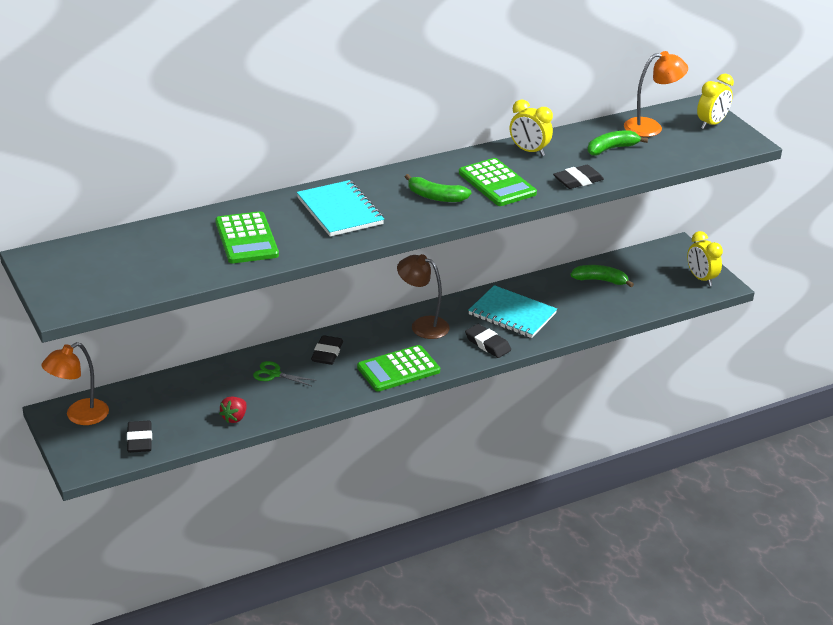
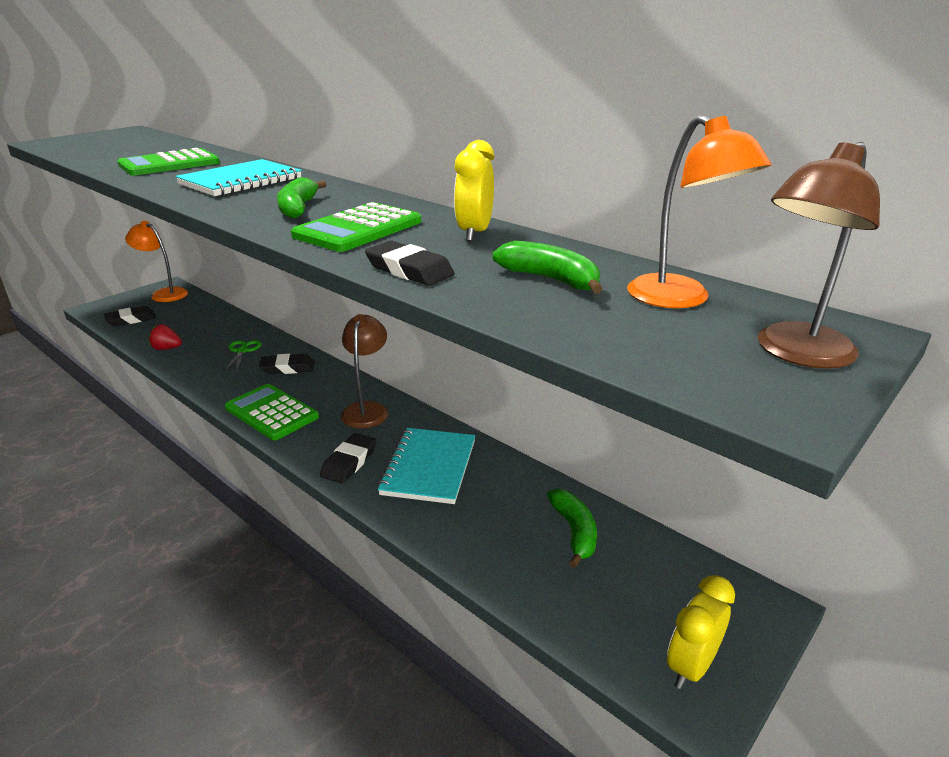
camera: 70 degrees right, 5 degrees down
(711, 124) = (796, 353): yellow clock -> brown lamp

